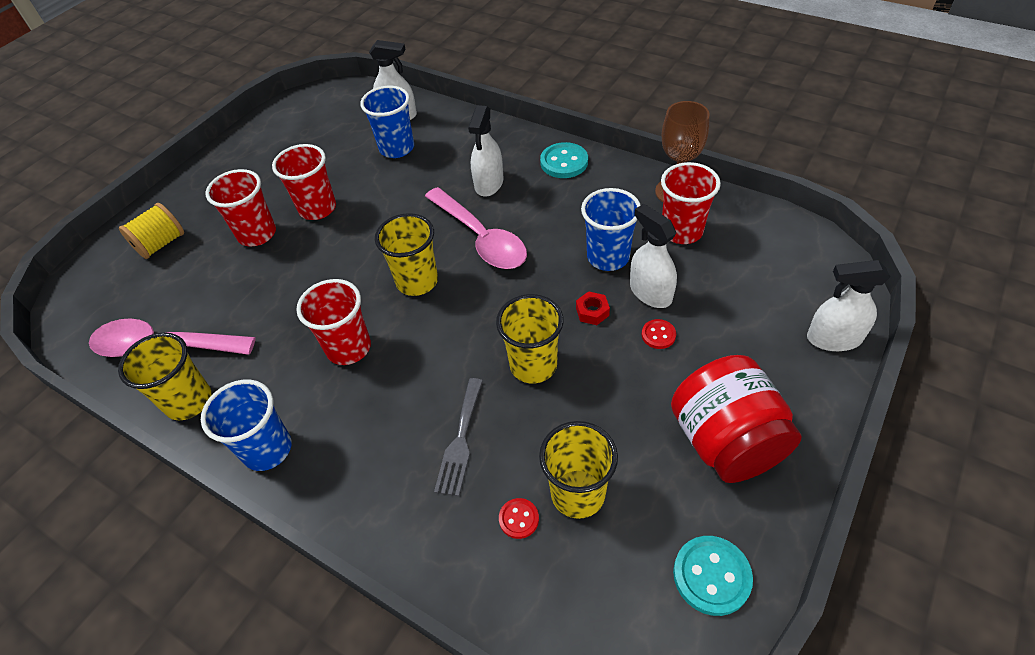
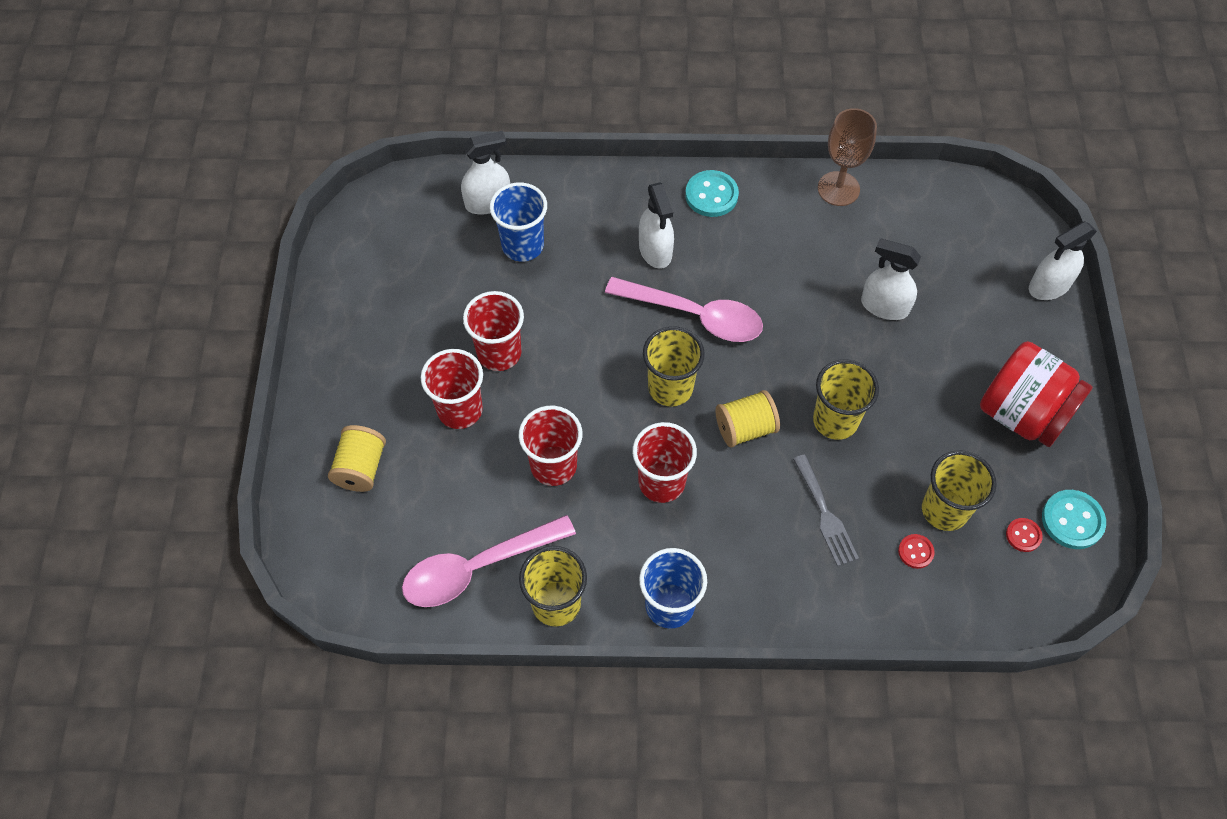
camera: 35 degrees left, 10 degrees up
(450, 337) = (745, 428): none -> yellow spool
(592, 312) = (849, 347): red nut -> none
(608, 257) = (825, 286): blue cup -> none
(658, 335) = (916, 344): red button -> red button (1023, 535)
(681, 231) = (871, 231): red cup -> red cup (553, 466)

